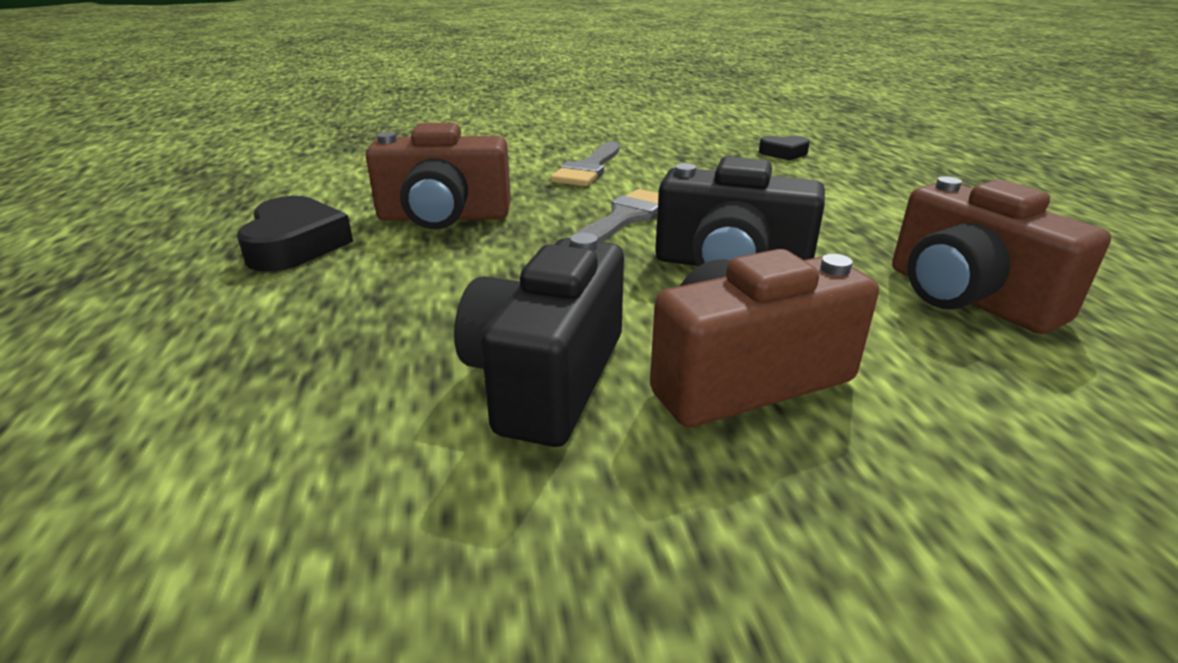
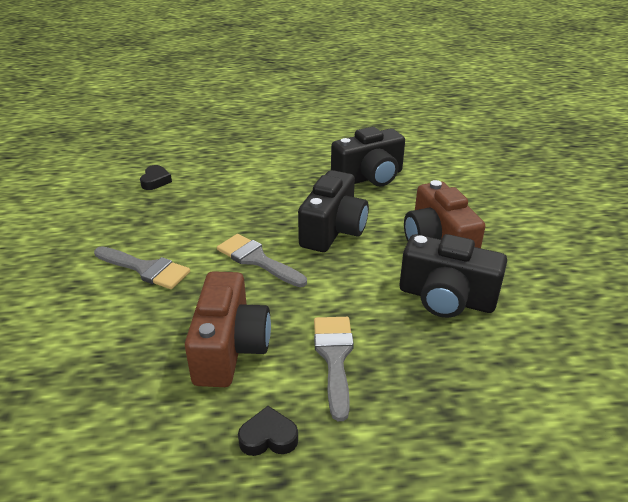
camera: 85 degrees left, 5 degrees up
(295, 245) = (268, 437): black heart -> black heart, size x0.59
(410, 276) = (334, 357): none -> grey brush
(966, 298) = (369, 177): brown camera -> black camera

